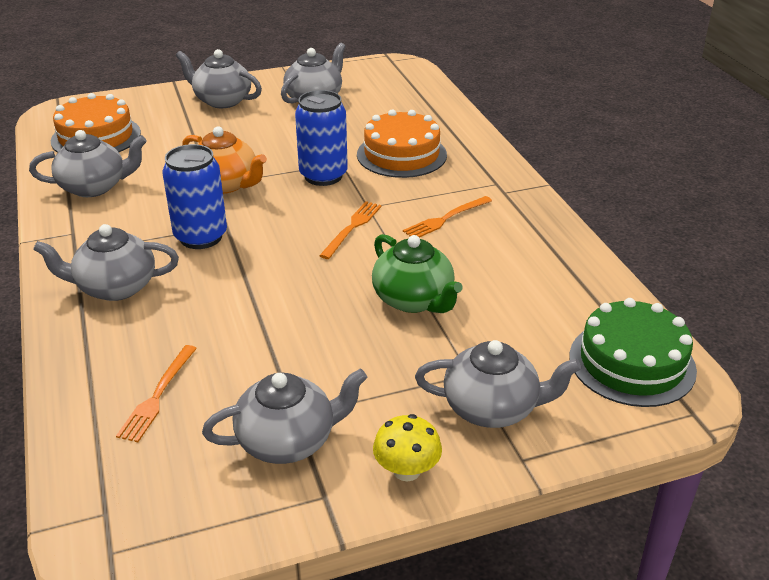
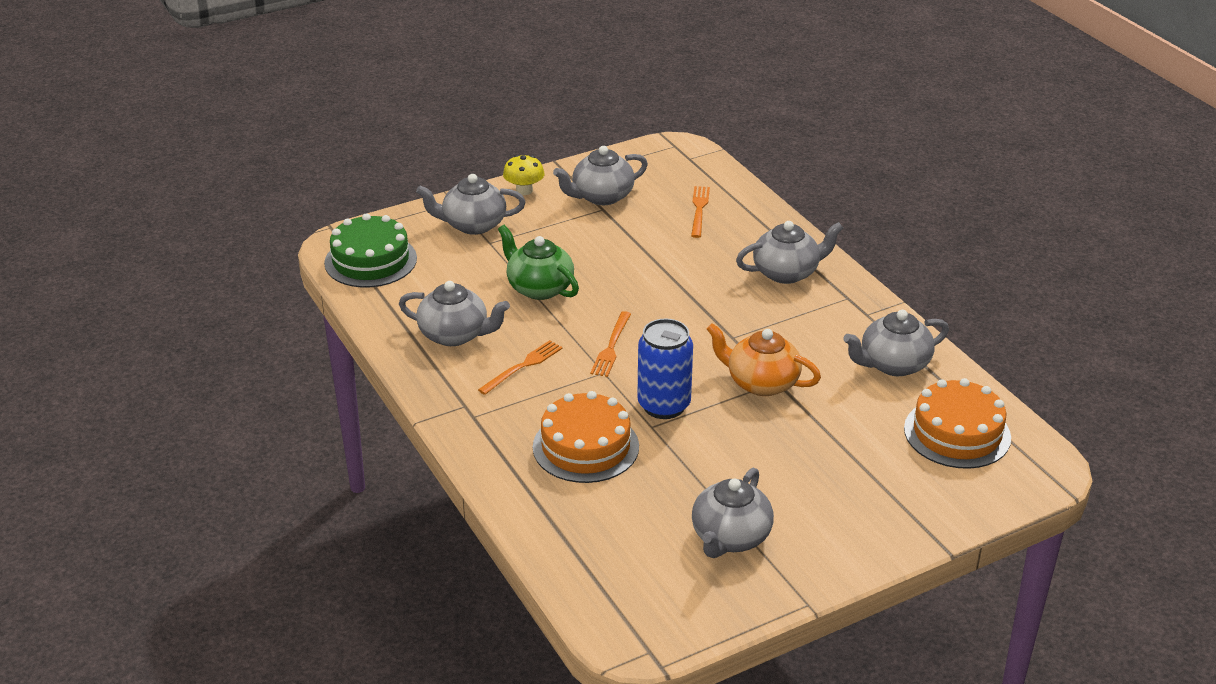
camera: 170 degrees right, 0 degrees up
(201, 237) = (747, 322): blue can -> none
(222, 101) = (853, 517): grey teapot -> grey teapot (455, 335)

